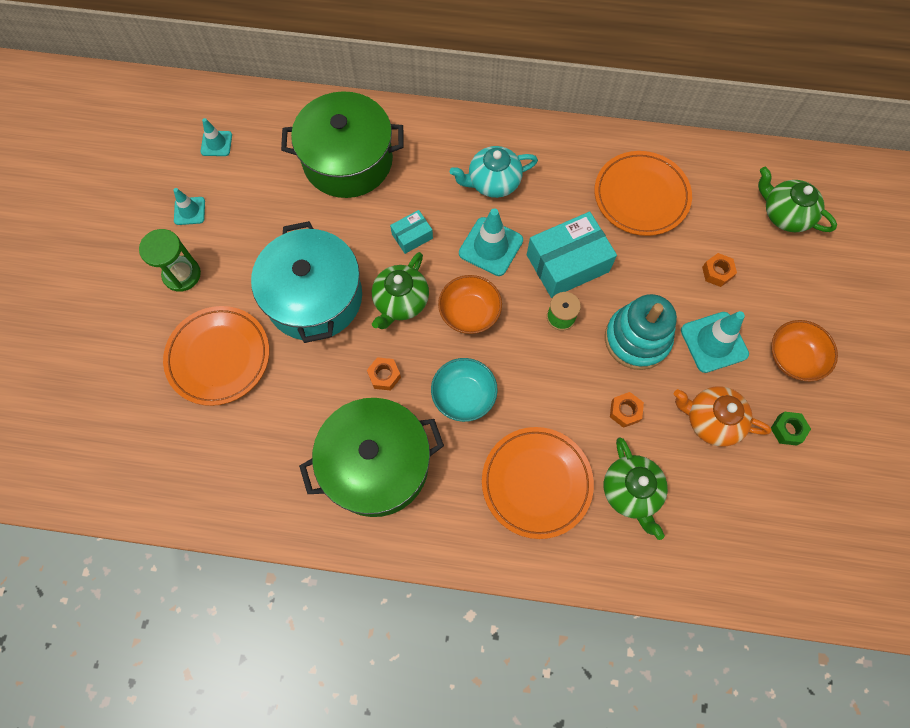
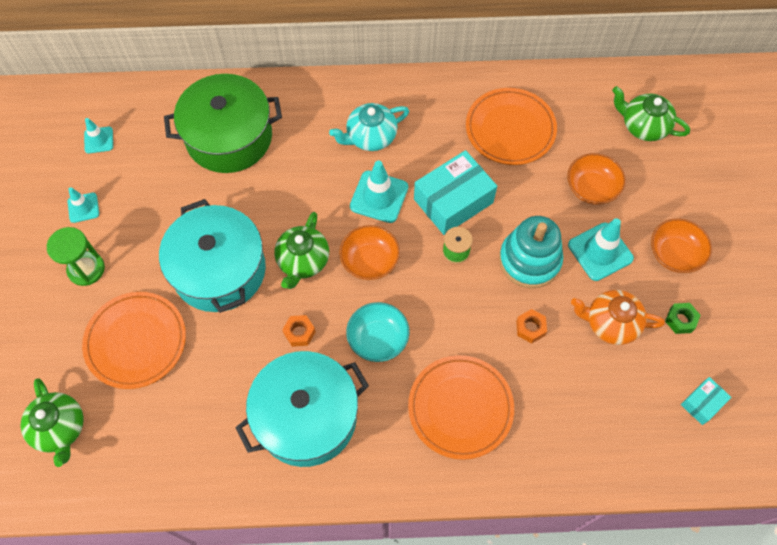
camera: 10 degrees left, 5 degrees down
(376, 464) = (306, 417): green pot -> turquoise pot
(412, 236) = (303, 198): turquoise box -> turquoise box (702, 403)
(631, 491) = (549, 401): green teapot -> green teapot (60, 428)
(717, 272) = (591, 188): orange nut -> orange bowl

